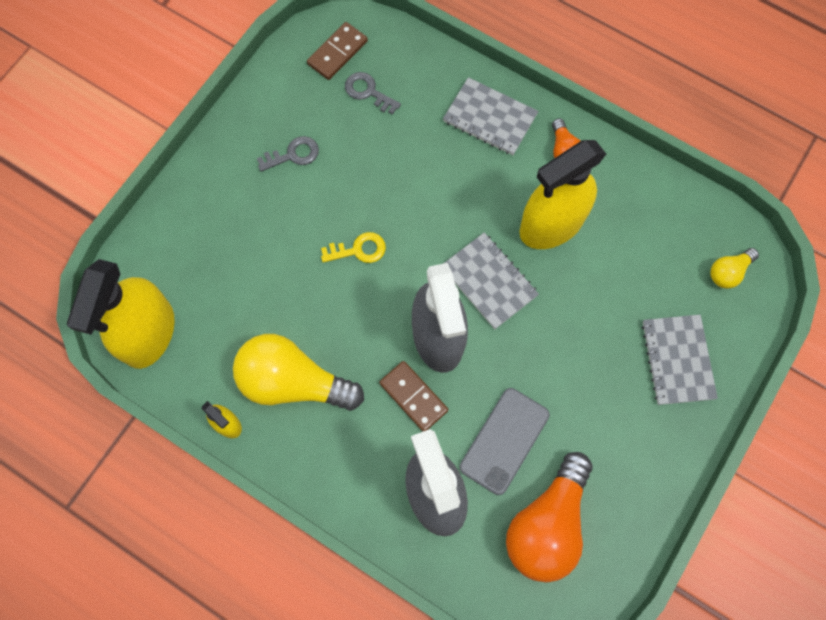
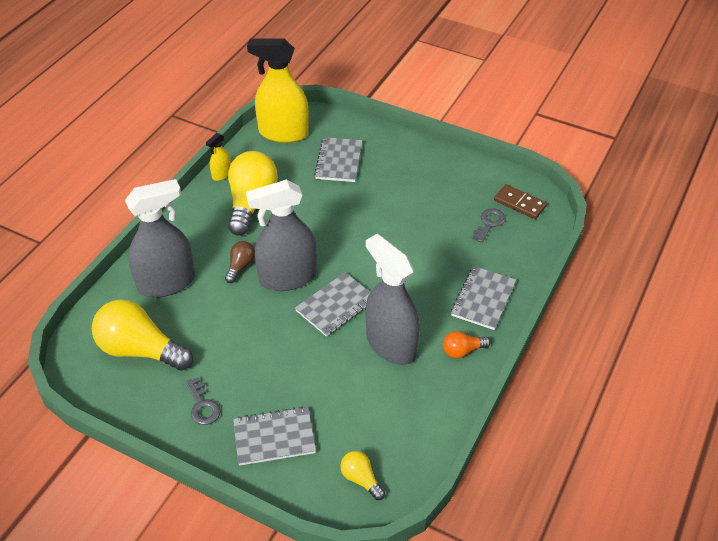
camera: 85 degrees right, 25 degrees down
(224, 259) = (339, 161): none -> grey notebook
(293, 154) = (426, 187): grey key -> grey key (202, 406)
(358, 250) = (354, 228): yellow key -> none
(413, 397) = (240, 266): brown domino -> brown light bulb
(504, 441) = (206, 321): grey phone -> none
(547, 524) = (140, 350): orange light bulb -> yellow light bulb
(551, 224) = (391, 344): yellow spray bottle -> grey spray bottle

